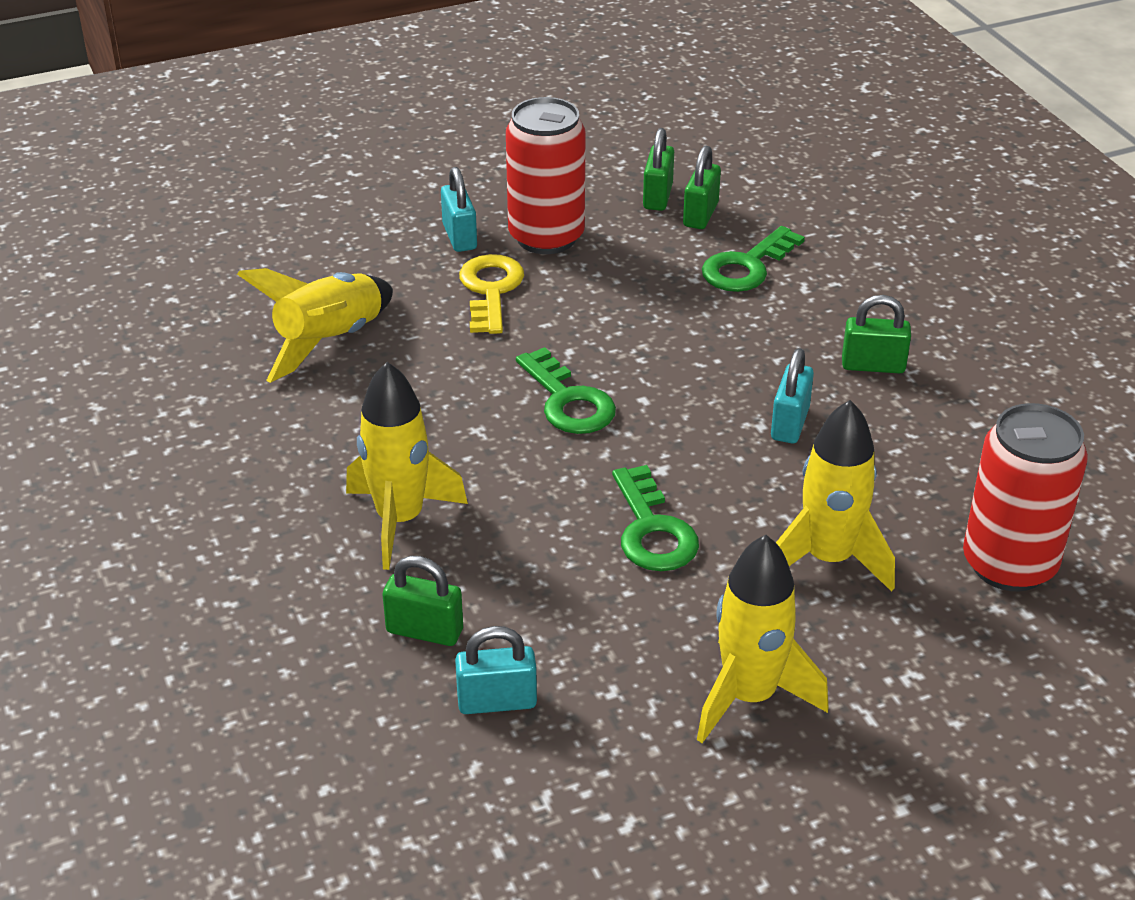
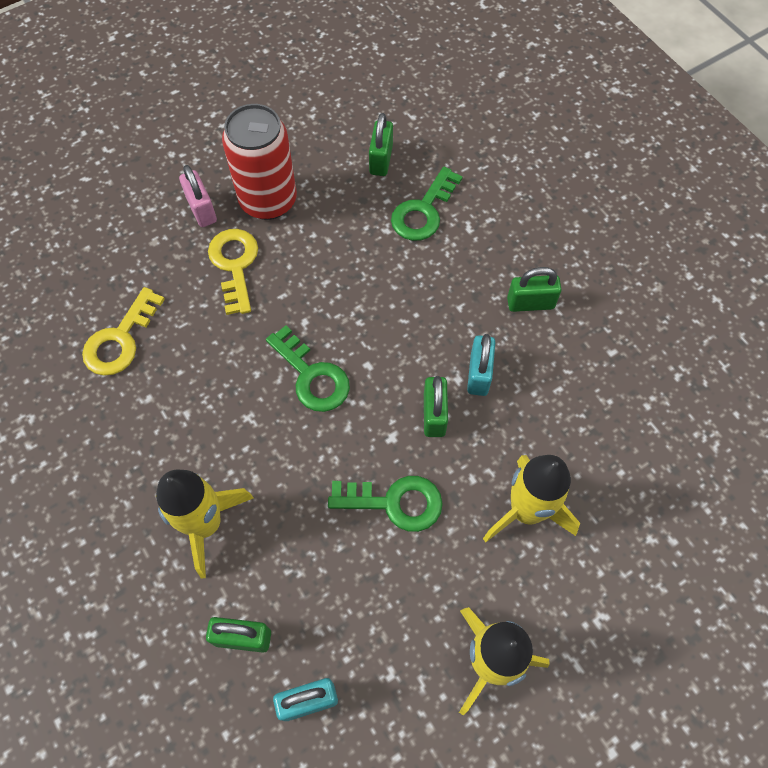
camera: 10 degrees left, 25 degrees up
(330, 341) = (120, 339): yellow rocket -> yellow key
(459, 237) = (202, 210): turquoise padlock -> pink padlock
(652, 530) = (395, 502): green key -> green key turned 60 degrees counterclockwise
(657, 197) = (346, 144): green padlock -> green padlock (434, 415)
(1009, 564) = (654, 494): red can -> none

